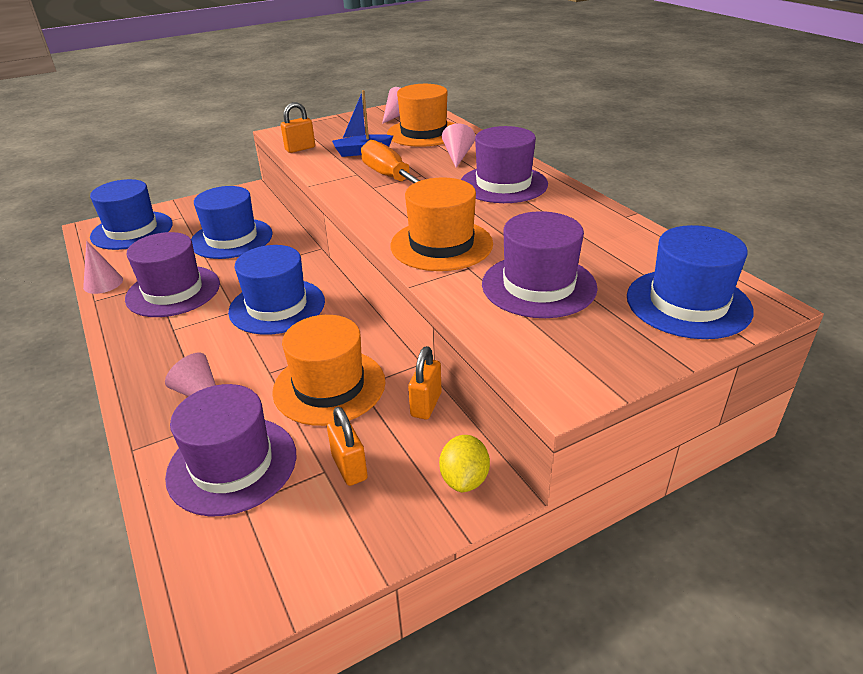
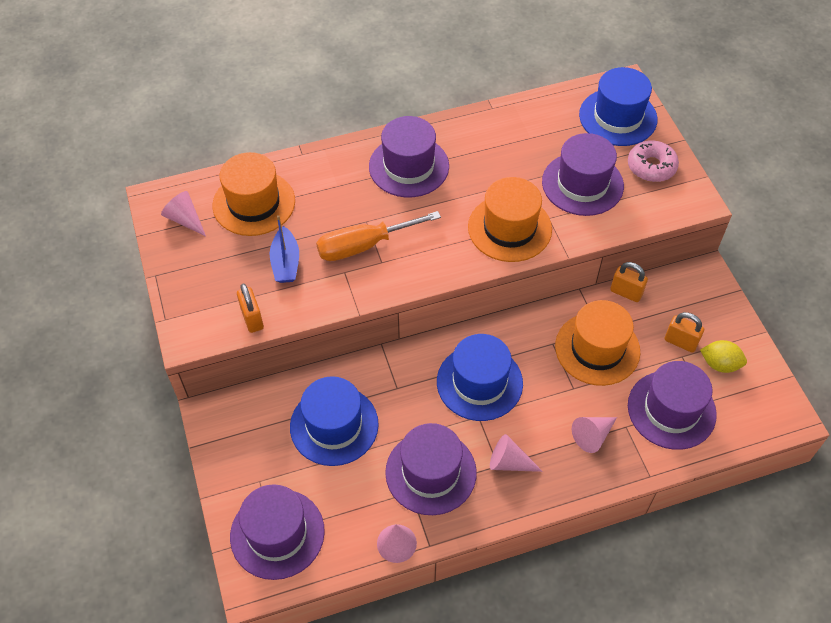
camera: 80 degrees left, 20 degrees up
(132, 230) = (277, 533): blue hat -> purple hat
(349, 467) = (680, 342): orange padlock -> orange padlock turned 45 degrees clockwise
(458, 156) = (330, 186): pink cone -> pink cone (509, 462)
(464, 479) = (695, 283): yellow lemon -> yellow lemon (720, 364)
(608, 340) = (651, 167): none -> pink donut

